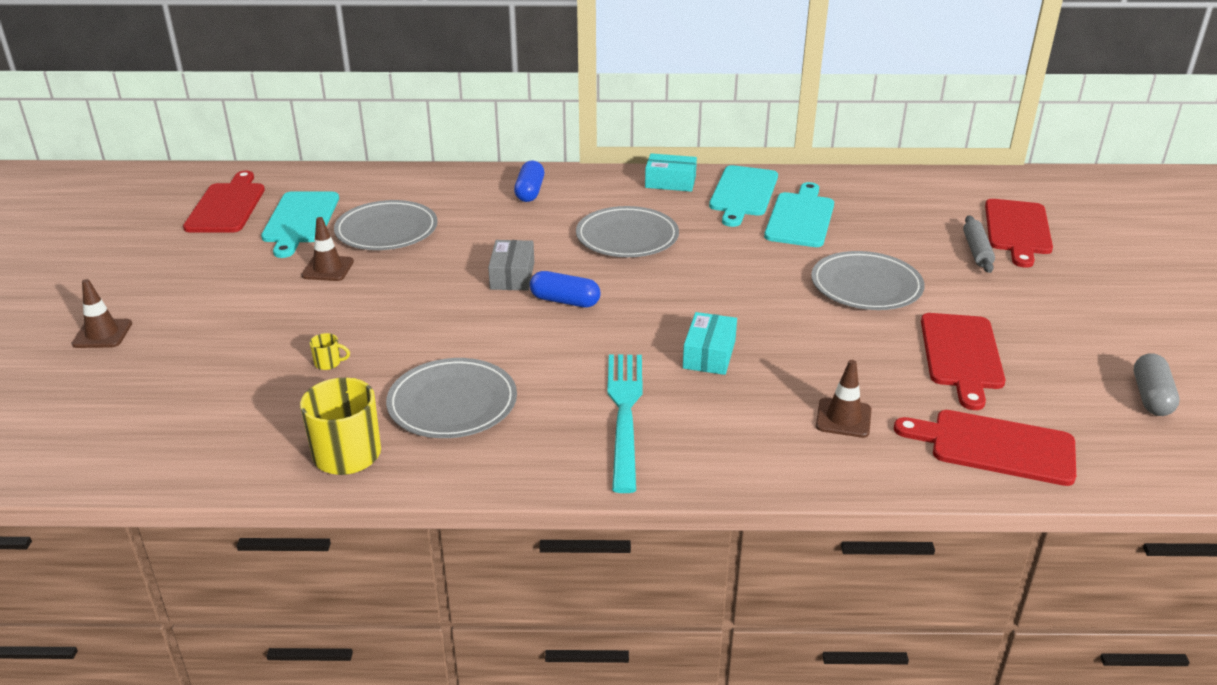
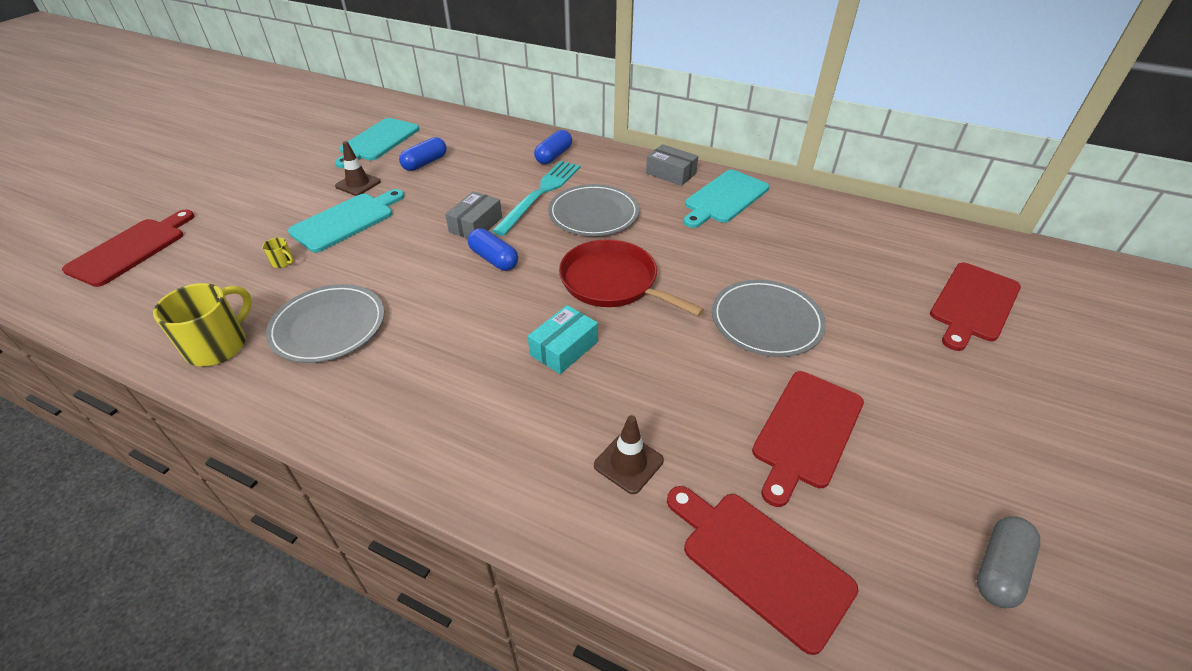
camera: 25 degrees right, 10 degrees up
(102, 334) = (179, 196): brown traffic cone -> none
(227, 206) = (345, 120): red cutting board -> red cutting board (131, 249)
(386, 230) = (425, 163): grey plate -> blue capsule
(624, 414) = (443, 384): turquoise fork -> turquoise fork (540, 194)
(670, 182) = (671, 173): turquoise box -> grey box
(703, 291) = (613, 282): none -> red pan
(800, 218) = (757, 234): turquoise cutting board -> turquoise cutting board (346, 220)
(976, 251) = (910, 315): grey rolling pin -> none

